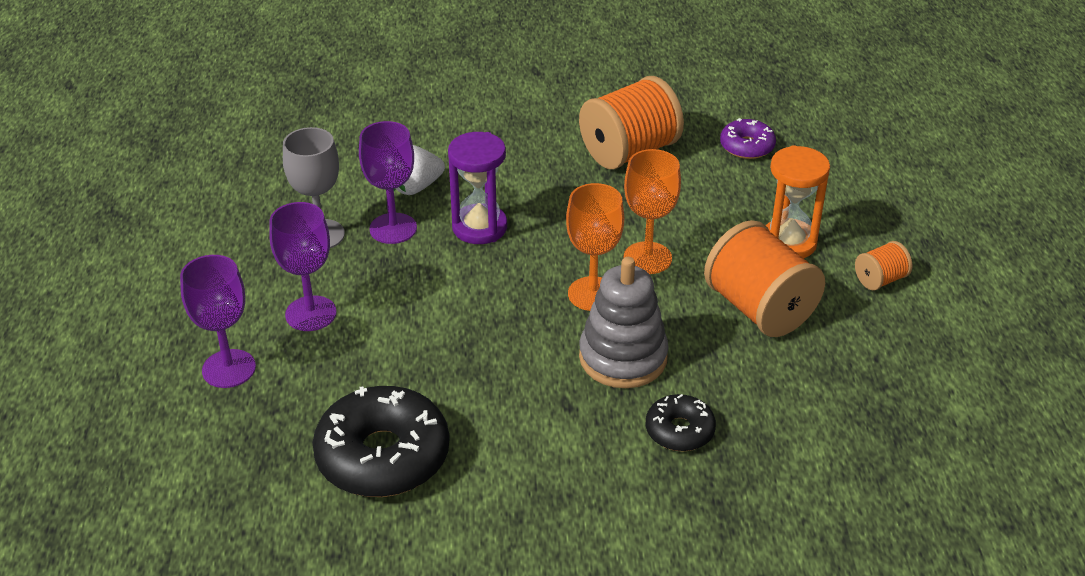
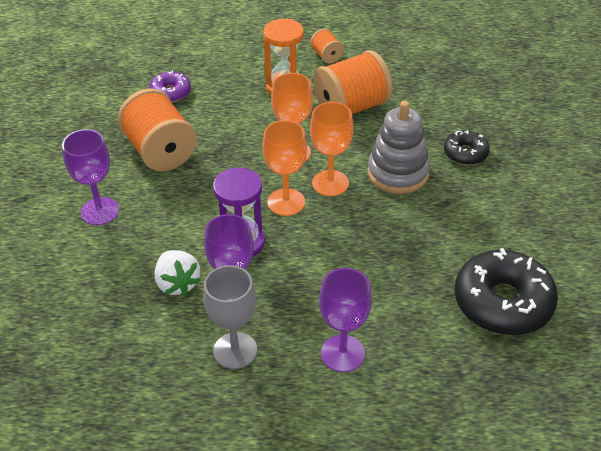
camera: 85 degrees left, 5 degrees up
(229, 369) = (411, 409): purple goblet -> purple goblet (100, 211)
(552, 257) = (286, 202): none -> orange goblet

